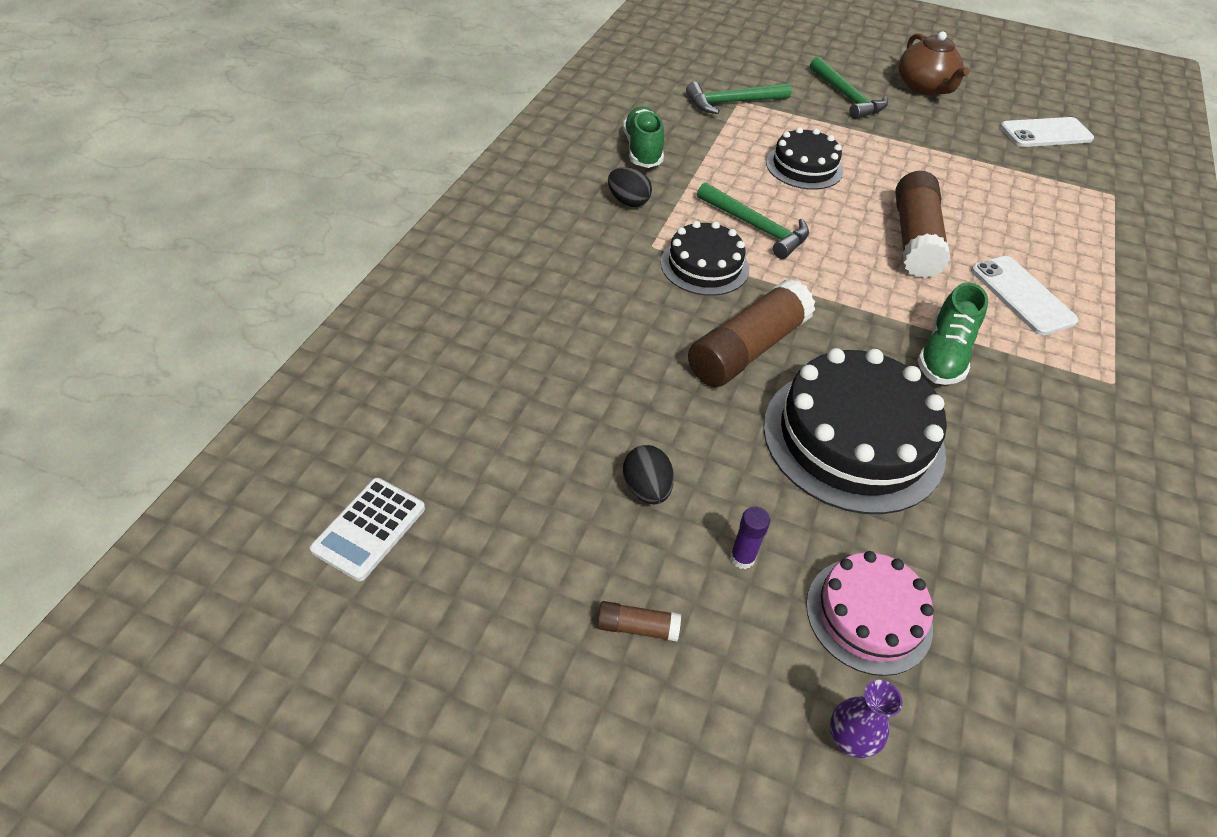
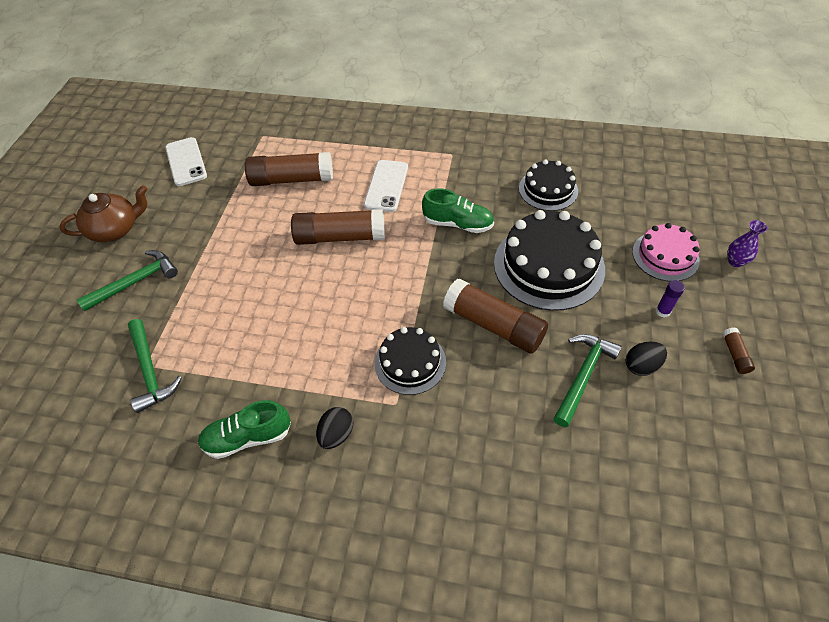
camera: 95 degrees left, 5 degrees up
(369, 529) = (765, 529): white calculator -> none
(756, 227) = (351, 333): green hammer -> green hammer (583, 376)
(804, 166) = (256, 306): black cake -> black cake (548, 189)
(1021, 295) = (386, 186): white phone -> white phone turned 45 degrees counterclockwise
(1023, 211) = (292, 179): none -> brown glue stick

